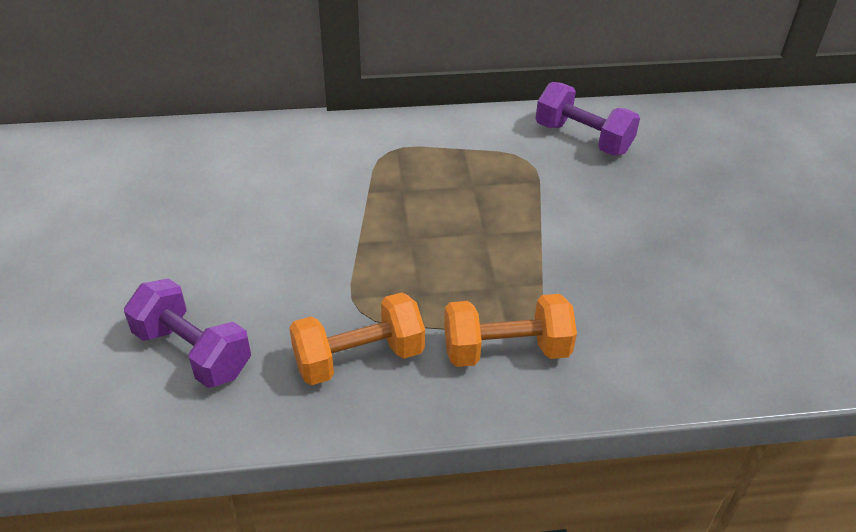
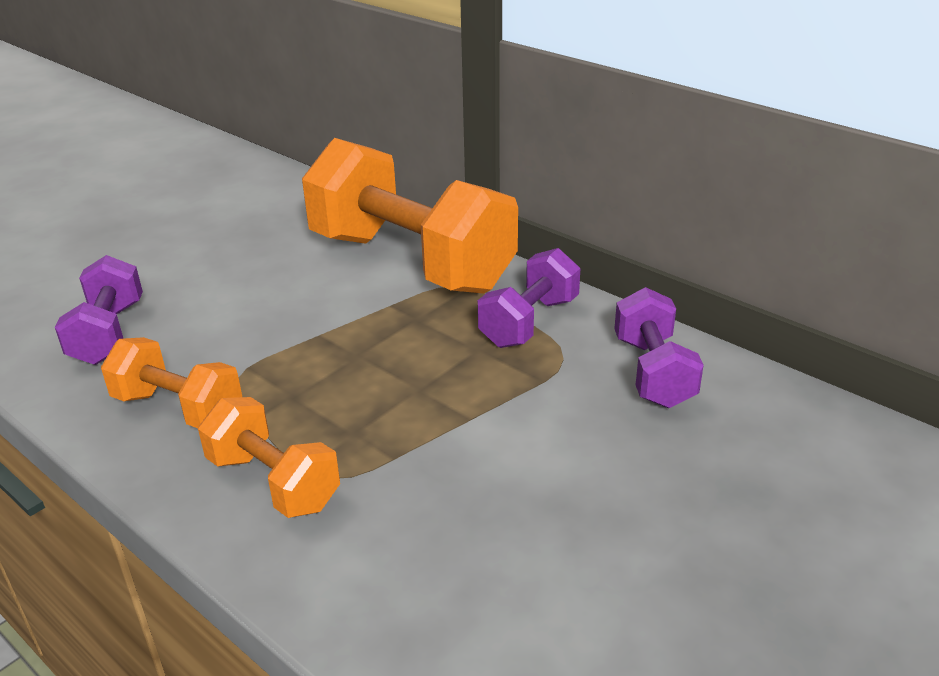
camera: 50 degrees right, 10 degrees down
(327, 153) = (411, 262): none -> orange dumbbell
(472, 149) = (529, 322): none -> purple dumbbell

